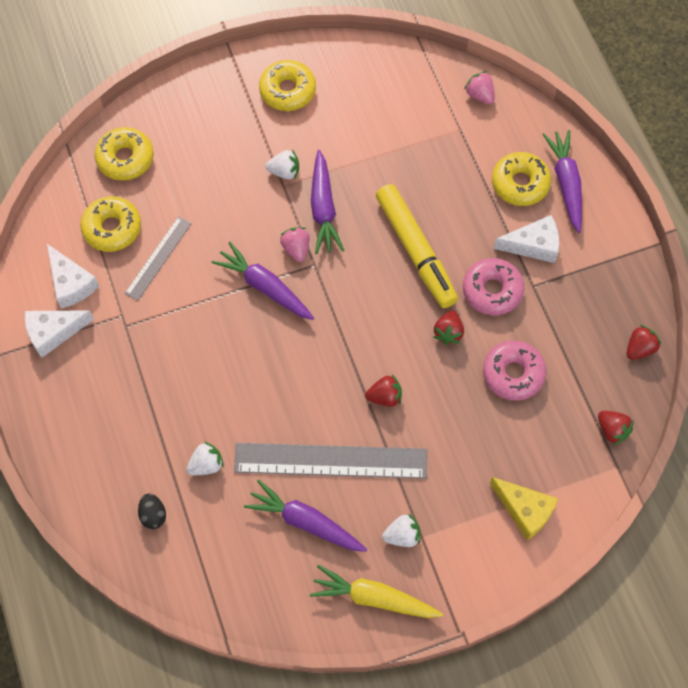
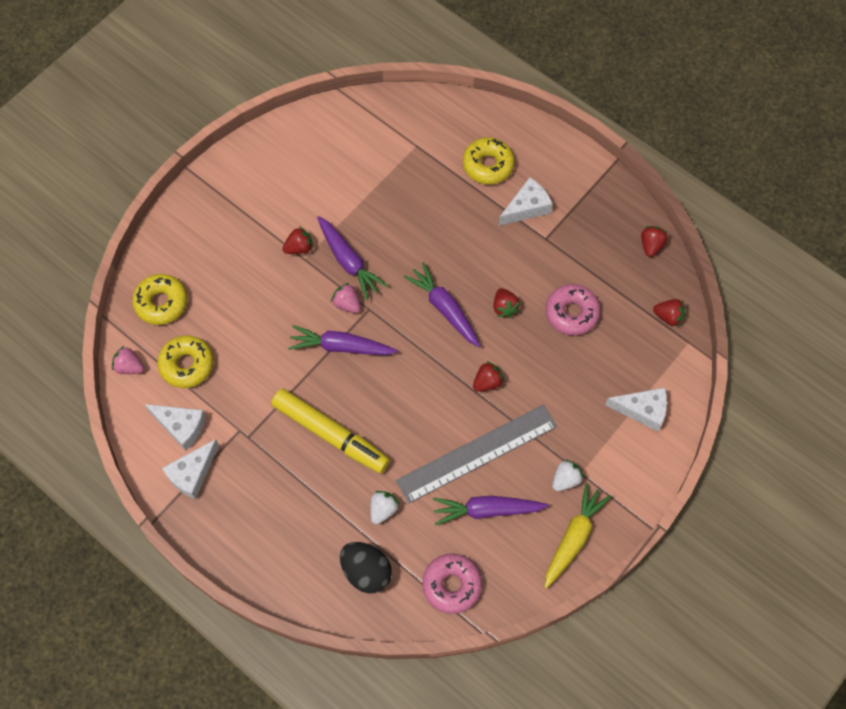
camera: 30 degrees left, 0 degrees up
(153, 515) = (366, 572): black egg -> black egg, size x1.77
(158, 258) = (240, 368): grey ruler -> none
(284, 172) = (299, 248): white strawberry -> red strawberry
(287, 91) = (261, 182): yellow donut -> none
(374, 598) = (573, 538): yellow carrot -> yellow carrot turned 135 degrees clockwise
(415, 251) = (441, 257): yellow marker -> yellow marker (330, 434)
(479, 95) = (415, 111): pink strawberry -> pink strawberry (129, 367)
(492, 290) = (517, 258): pink donut -> pink donut (451, 585)
(524, 510) = (642, 410): yellow cheese -> white cheese
(566, 183) = (522, 148): purple carrot -> purple carrot (444, 308)

